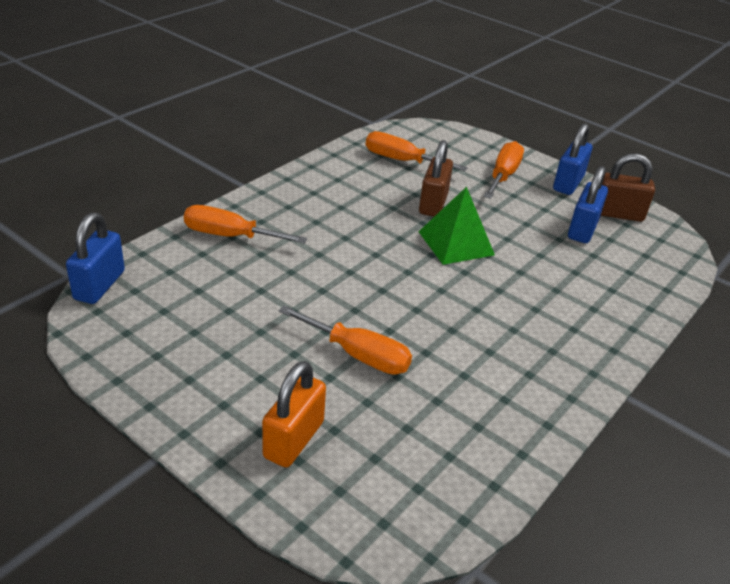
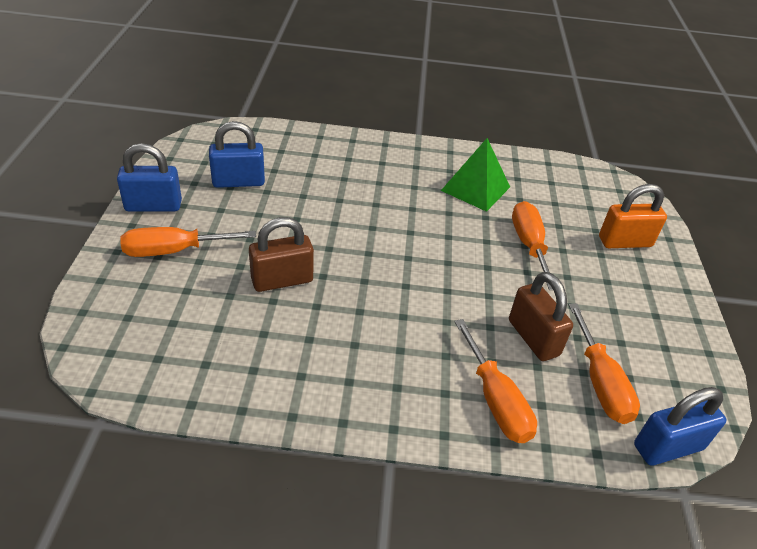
camera: 125 degrees left, 5 degrees up
(402, 161) = (206, 339): orange screwdriver -> orange screwdriver (600, 382)
(456, 243) = (336, 244): green pyramid -> green pyramid (475, 188)
(617, 214) = (190, 168): brown padlock -> brown padlock (533, 338)

